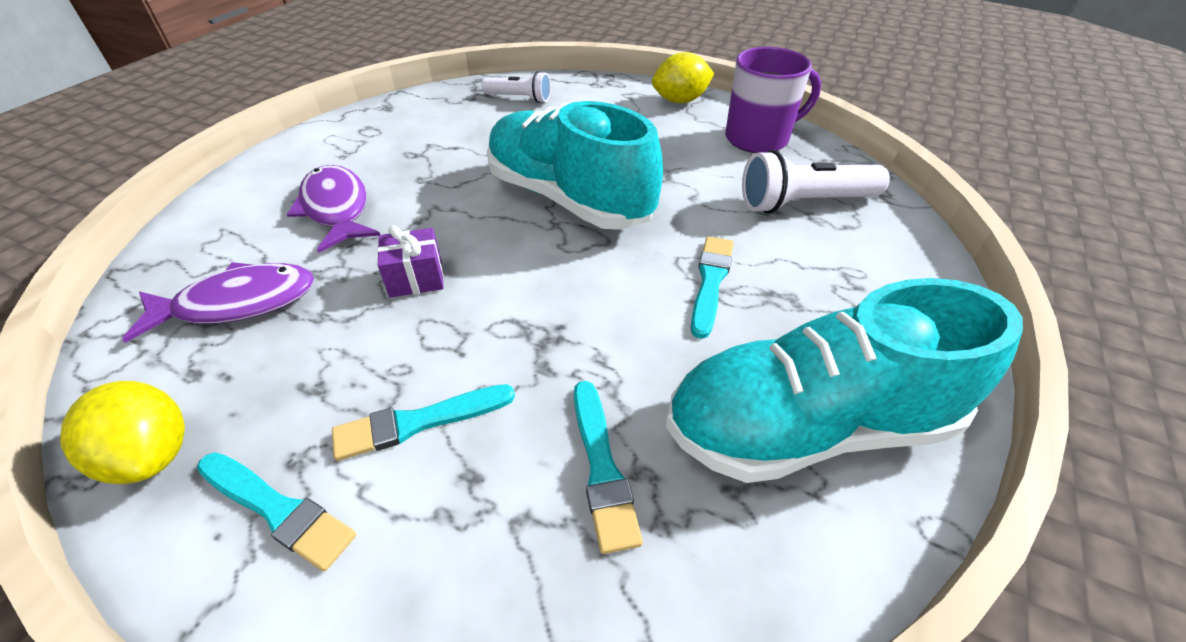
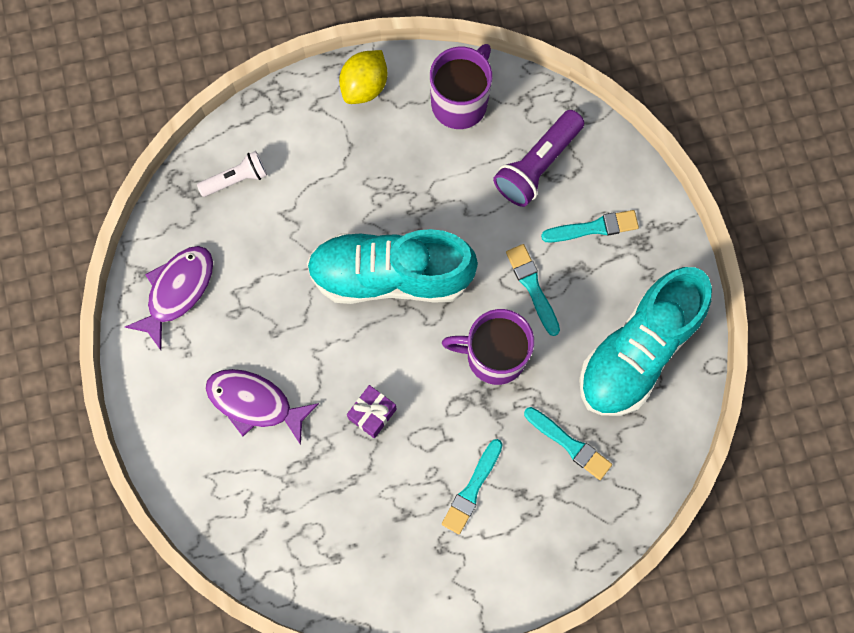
camera: 40 degrees left, 30 degrees up
(152, 455) = (376, 599): yellow lemon -> none
(238, 303) = (298, 509): purple fish -> purple fish (177, 291)
(277, 510) = (460, 570): turquoise brush -> turquoise brush (593, 228)
(602, 311) = (494, 356): none -> purple mug
(804, 203) = (537, 165): white flashlight -> purple flashlight

